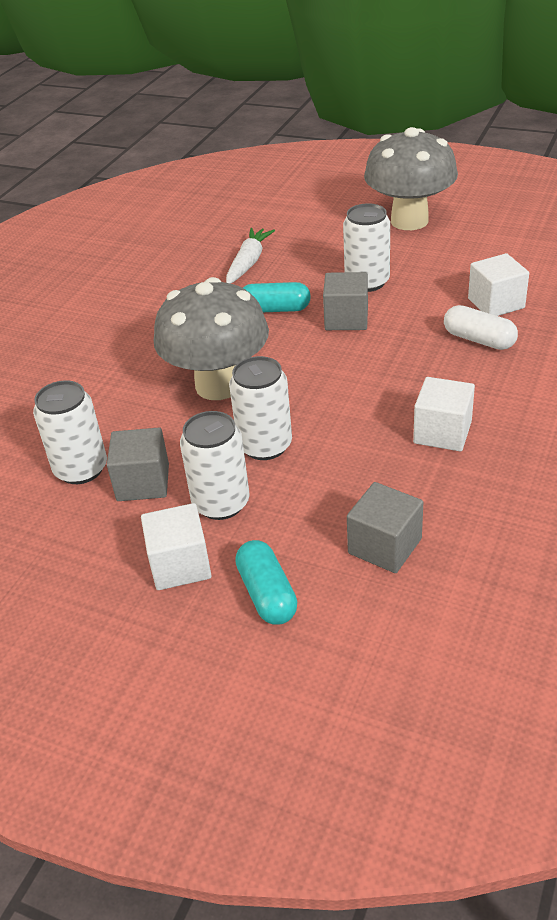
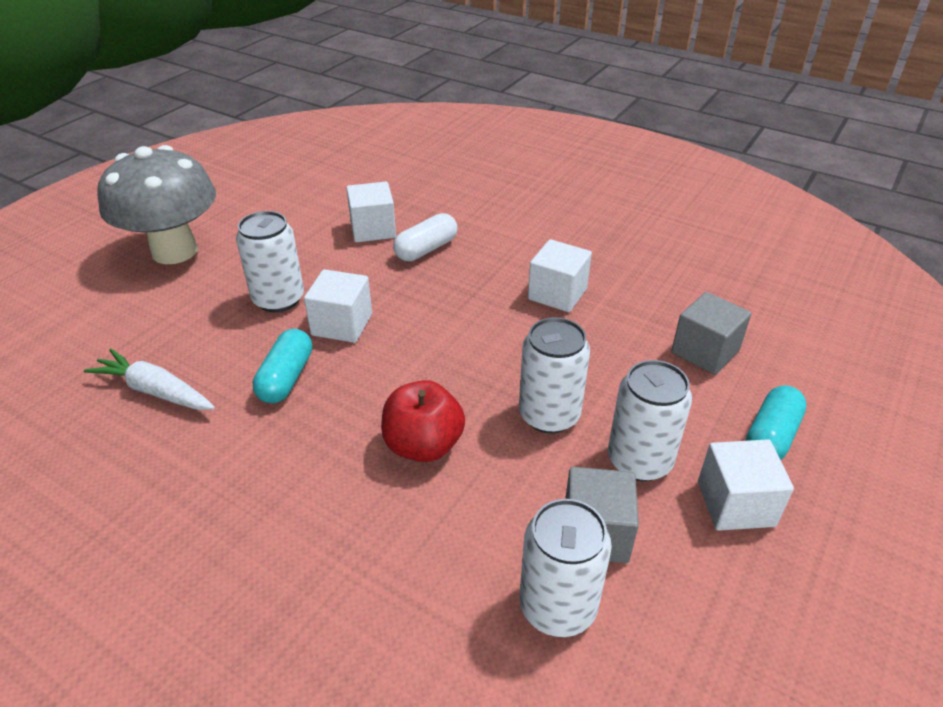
camera: 85 degrees left, 0 degrees up
(218, 385) = (423, 445): grey mushroom -> red apple
(267, 594) = (771, 437): turquoise capsule -> turquoise capsule turned 45 degrees counterclockwise
(346, 319) = (342, 324): grey cube -> white cube

